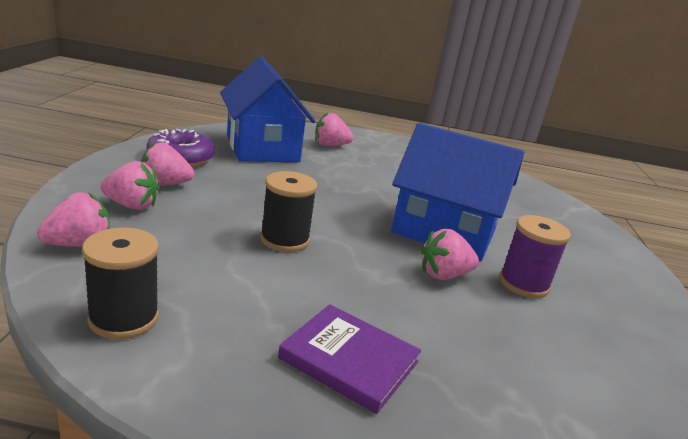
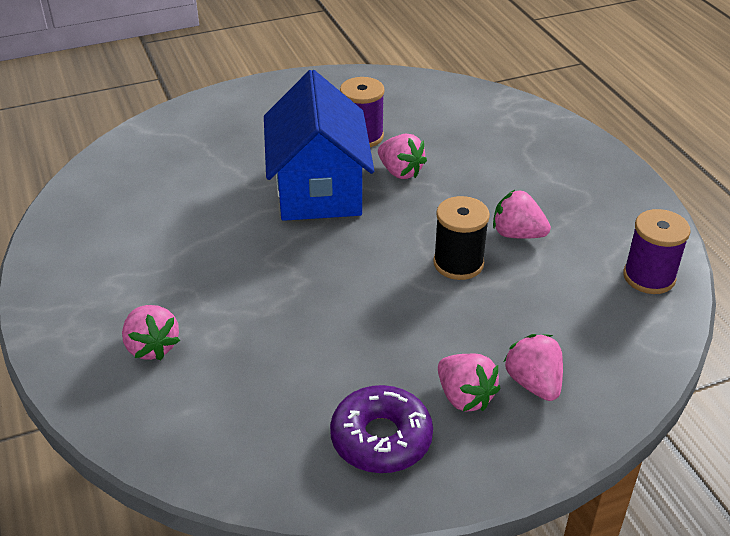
camera: 115 degrees left, 15 degrees up
(79, 244) = (624, 360): pink strawberry -> pink strawberry (517, 234)
(124, 318) = (649, 277): black spool -> purple spool
(262, 148) = (248, 396): blue house -> none
(349, 360) = (553, 180): purple book -> none

